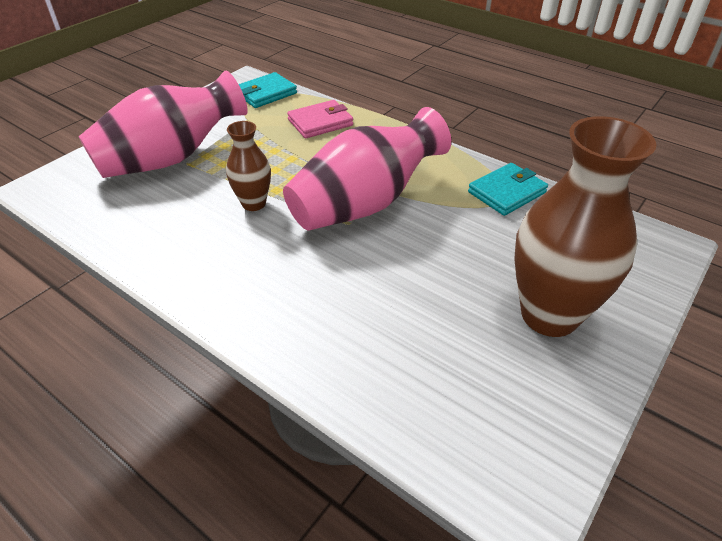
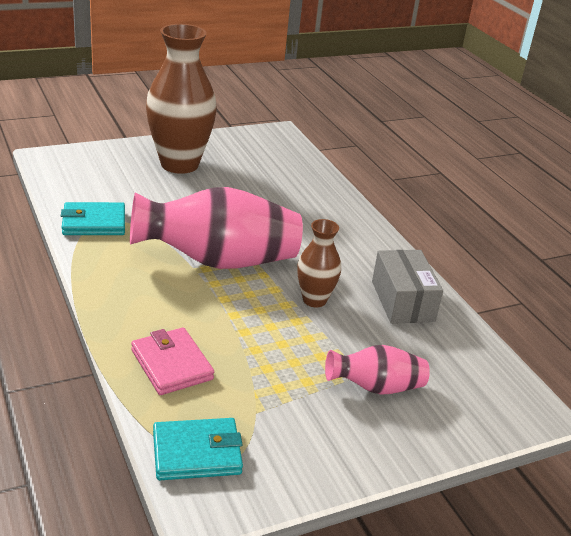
camera: 155 degrees left, 10 degrees down
(168, 237) = (402, 301): none -> grey box
(171, 158) = (376, 387): pink vase -> pink vase, size x0.51
(320, 122) = (172, 365): pink wallet -> pink wallet turned 60 degrees clockwise

